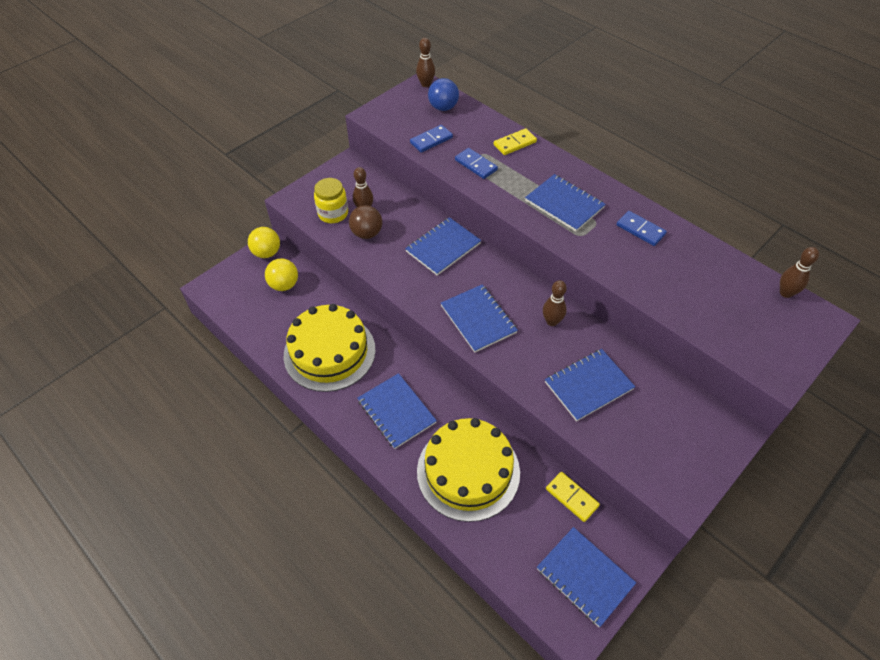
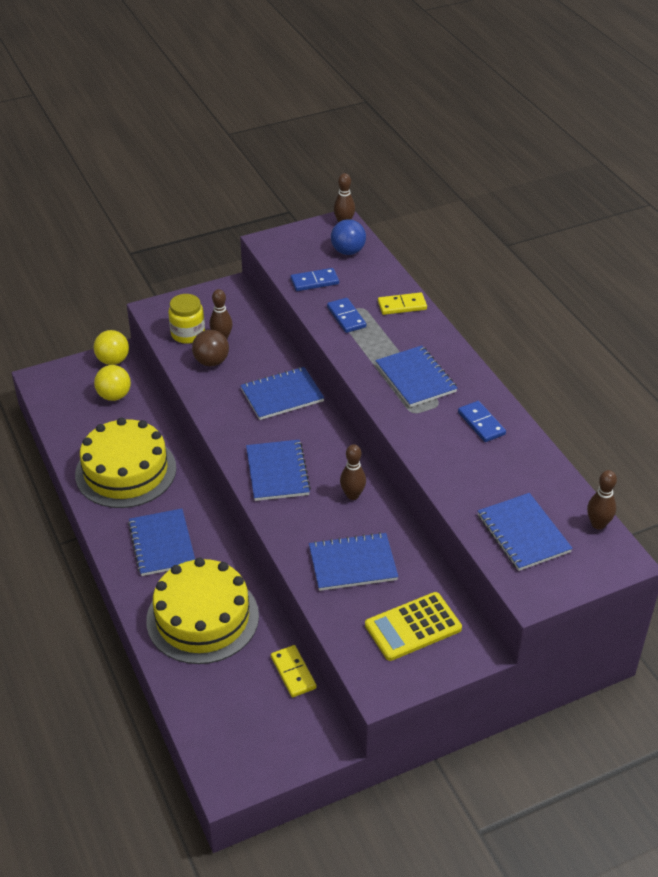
camera: 20 degrees right, 10 degrees down
(585, 576) = (263, 743): blue notebook -> blue notebook (523, 533)
(671, 429) = (413, 627): none -> yellow calculator

